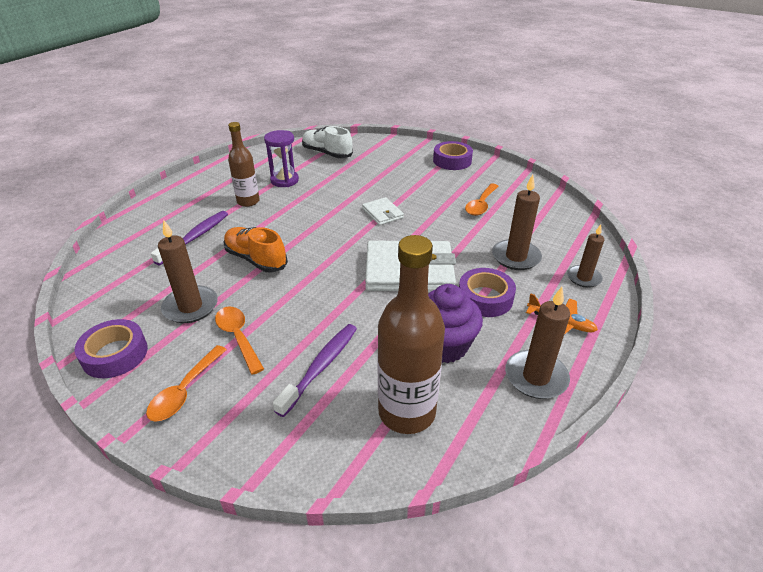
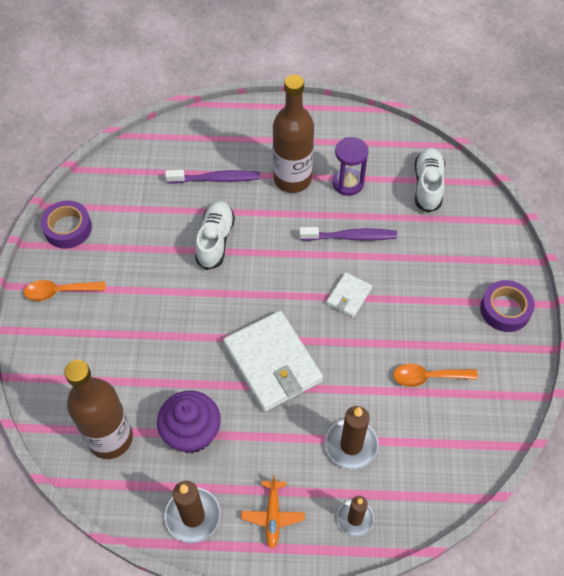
camera: 60 degrees right, 20 degrees up
(190, 307) = (135, 237): brown candle -> none
(238, 337) = (123, 288): orange spoon -> none
(248, 201) = (292, 179): brown bottle -> brown bottle, size x1.61
(256, 259) = (215, 240): orange shoe -> white shoe
(321, 367) = (123, 360): purple toothbrush -> purple toothbrush (351, 237)
(485, 298) = (270, 441): purple tape -> none

